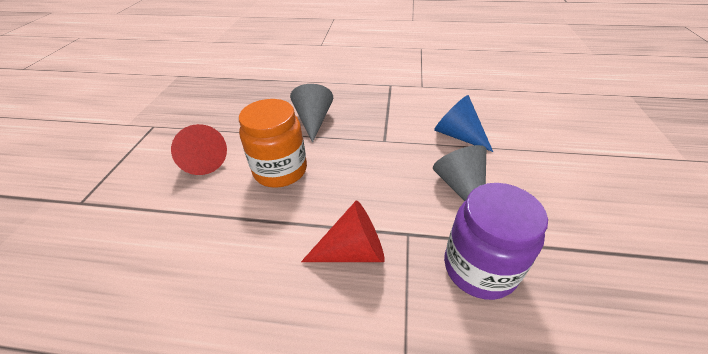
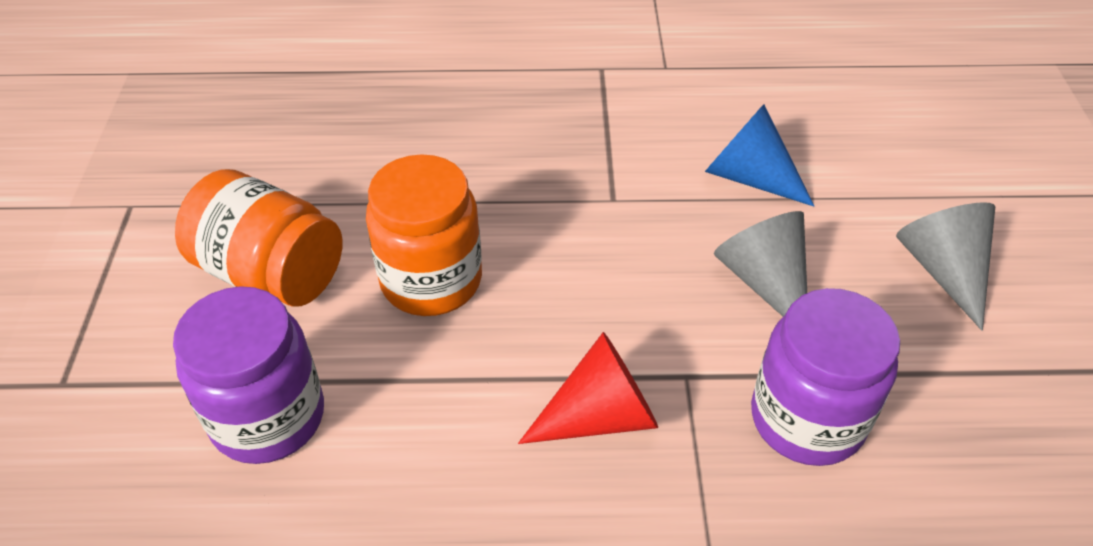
camera: 10 degrees left, 5 degrees up
(171, 231) = (268, 417): none -> purple jar
(203, 160) = (271, 273): red cone -> orange jar
(313, 120) = (465, 165): grey cone -> grey cone (943, 270)

